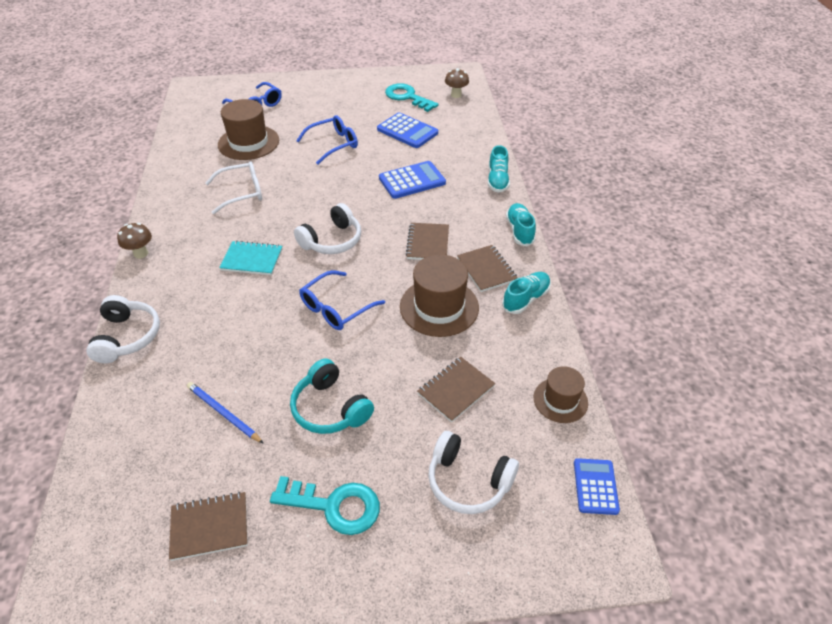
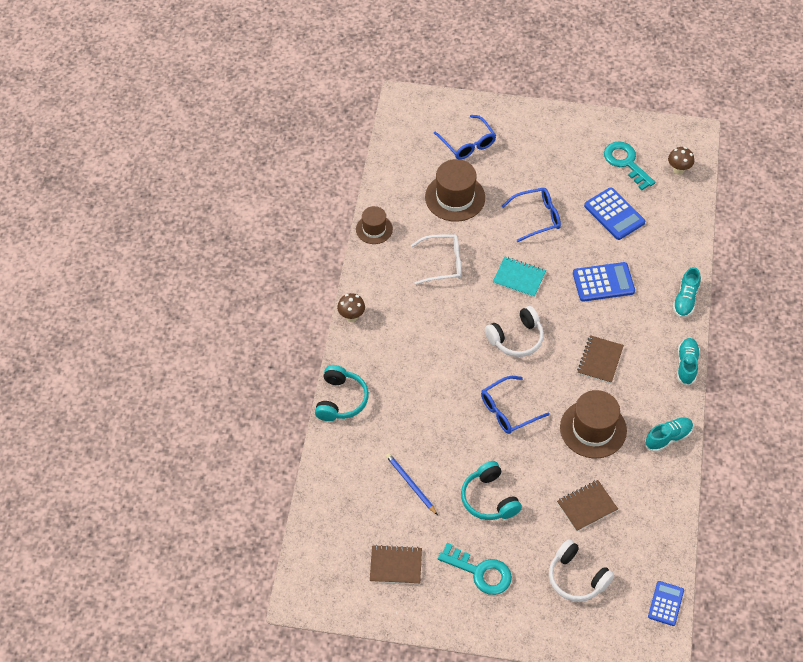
camera: 15 degrees right, 10 degrees up
(127, 337) = (341, 400): white headphones -> turquoise headphones
(252, 259) = (444, 344): turquoise notebook -> turquoise notebook (519, 278)
(486, 269) = (643, 400): brown notebook -> none
(560, 400) = (664, 534): brown hat -> brown hat (374, 229)

